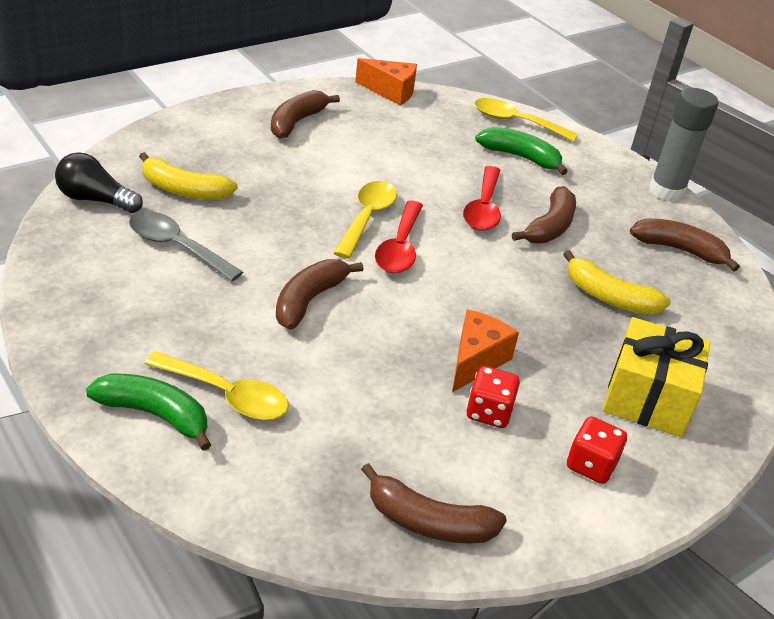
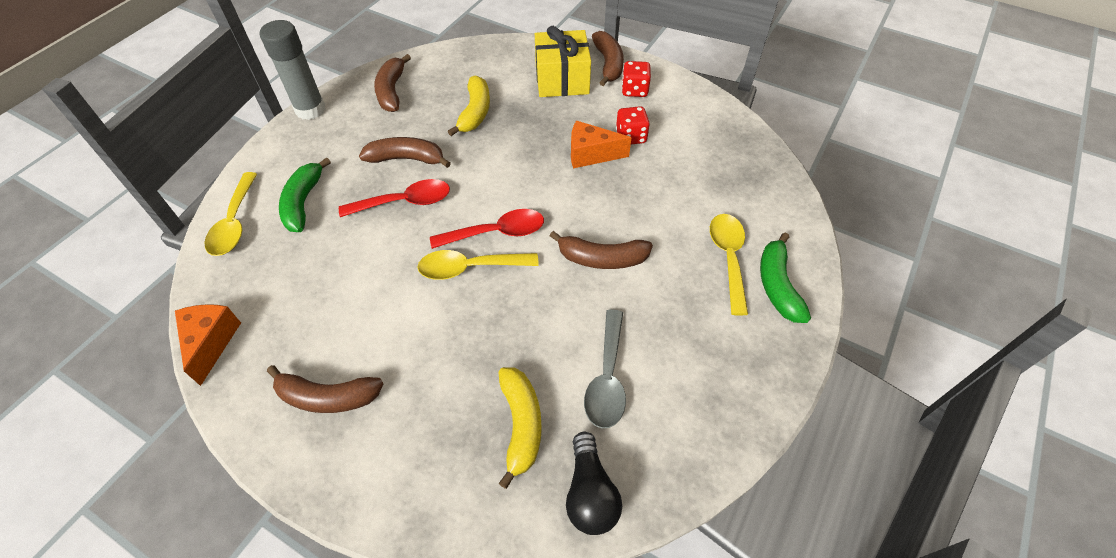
camera: 110 degrees left, 15 degrees up
(428, 522) = (730, 136): brown banana -> brown banana (608, 64)

